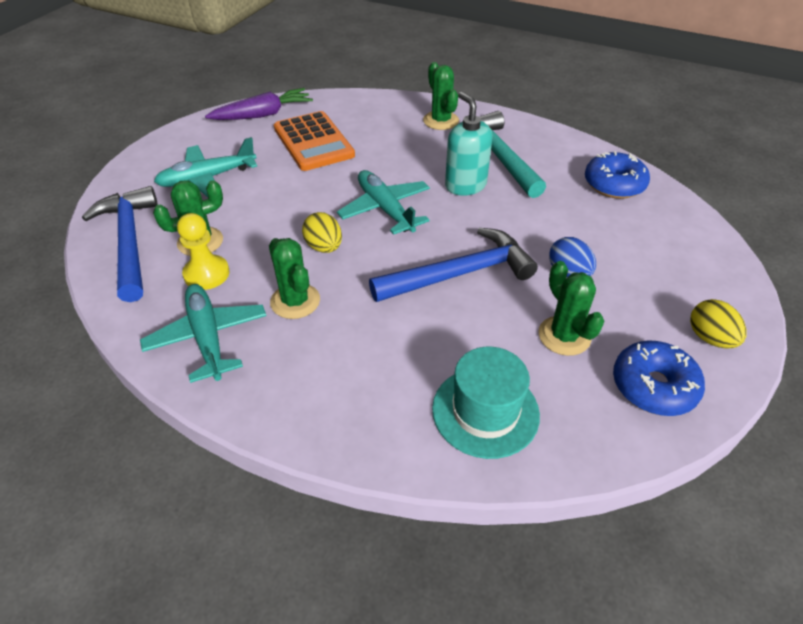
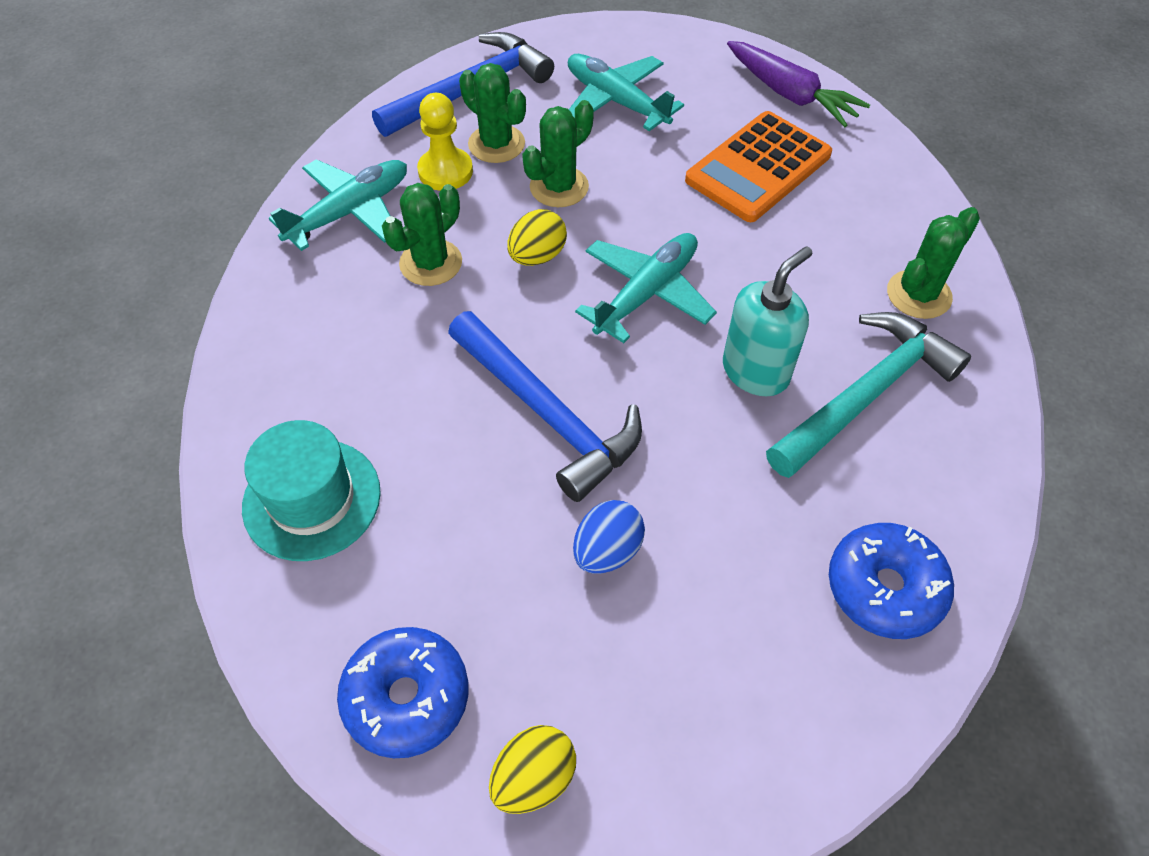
camera: 70 degrees right, 10 degrees up
(564, 336) = (469, 566): green cactus -> green cactus (559, 187)

